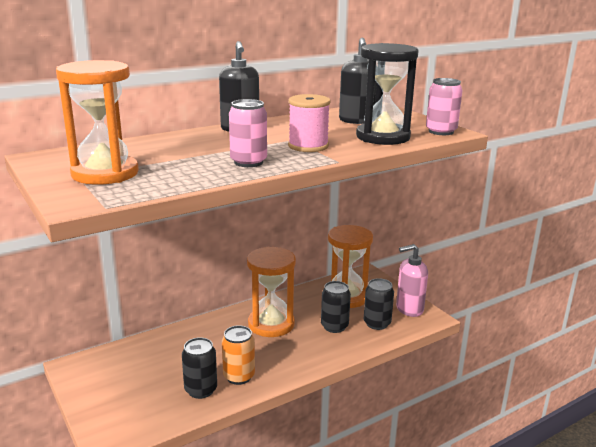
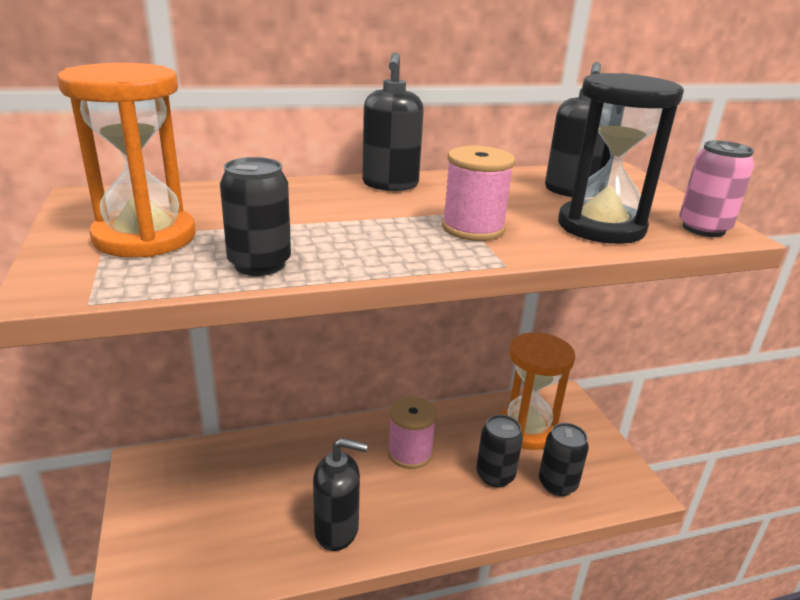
camera: 15 degrees right, 5 degrees up
(201, 390) = (279, 541): black can -> black can (259, 264)
(239, 376) = (337, 530): orange can -> black soap dispenser
(248, 162) = (363, 246): pink can -> none
(271, 324) = (410, 453): orange hourglass -> pink spool
(409, 309) = (612, 469): pink soap dispenser -> none

